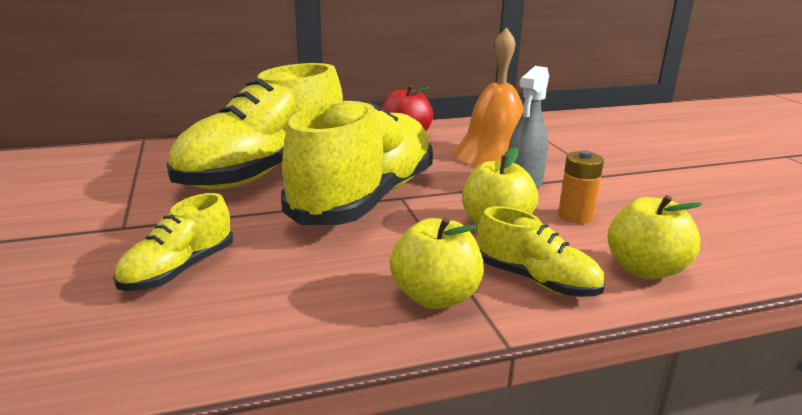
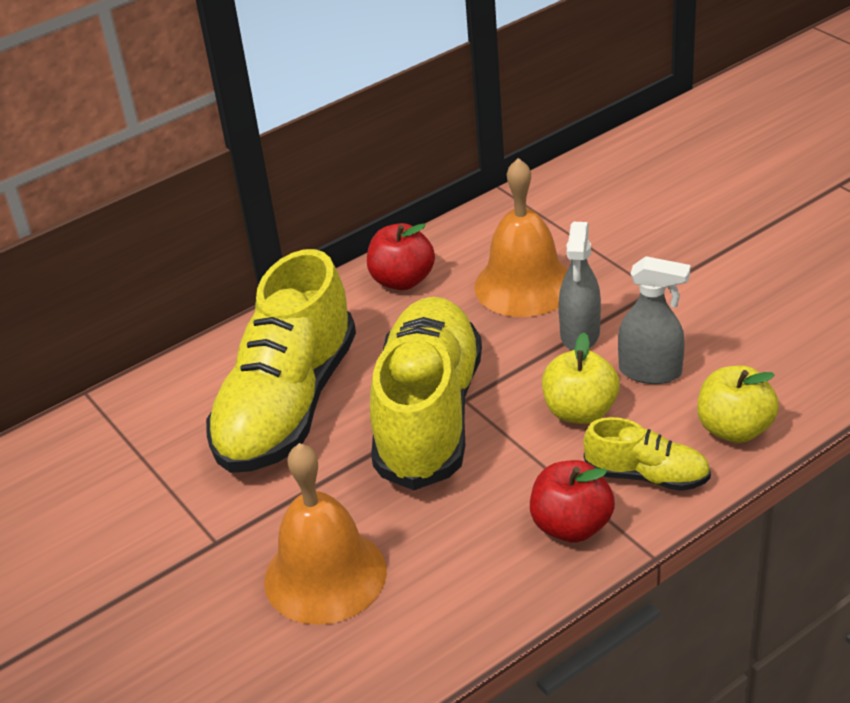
camera: 15 degrees left, 15 degrees up
(179, 270) = (325, 575): yellow shoe -> orange bell
(435, 297) = (571, 526): yellow apple -> red apple
(575, 216) = (650, 371): orange battery -> grey spray bottle

